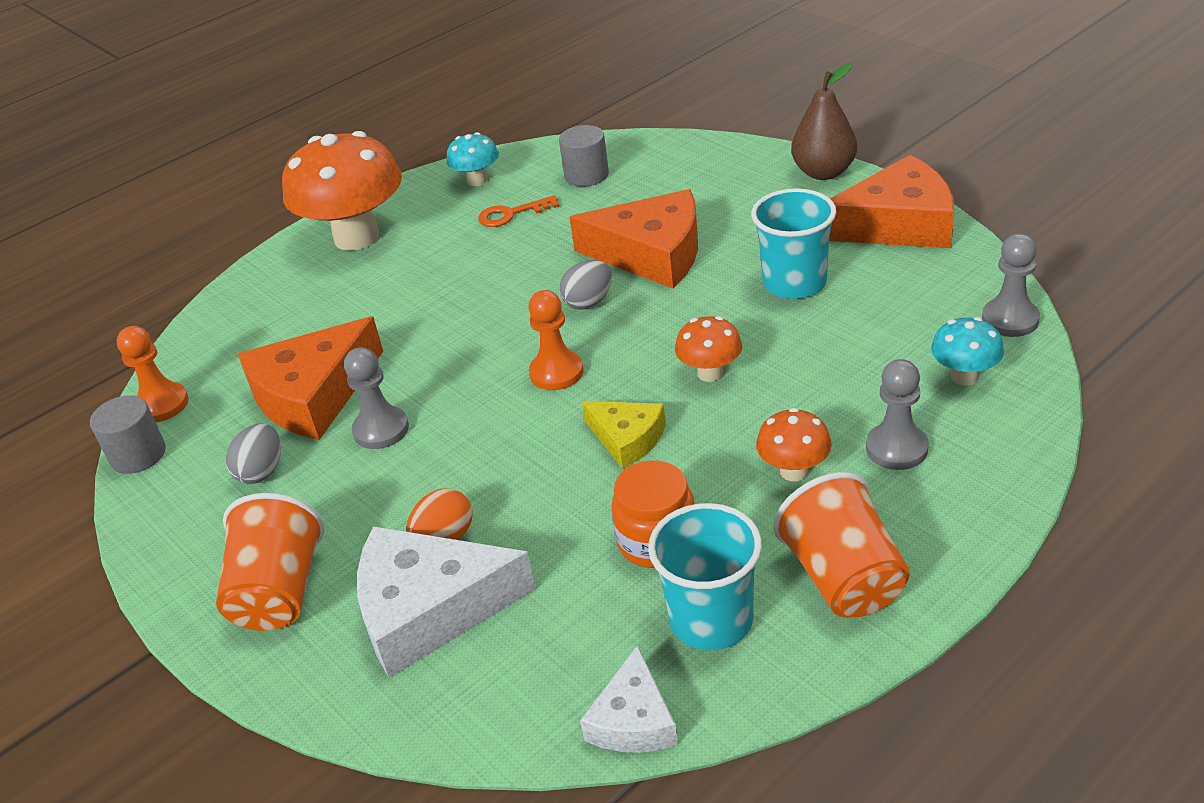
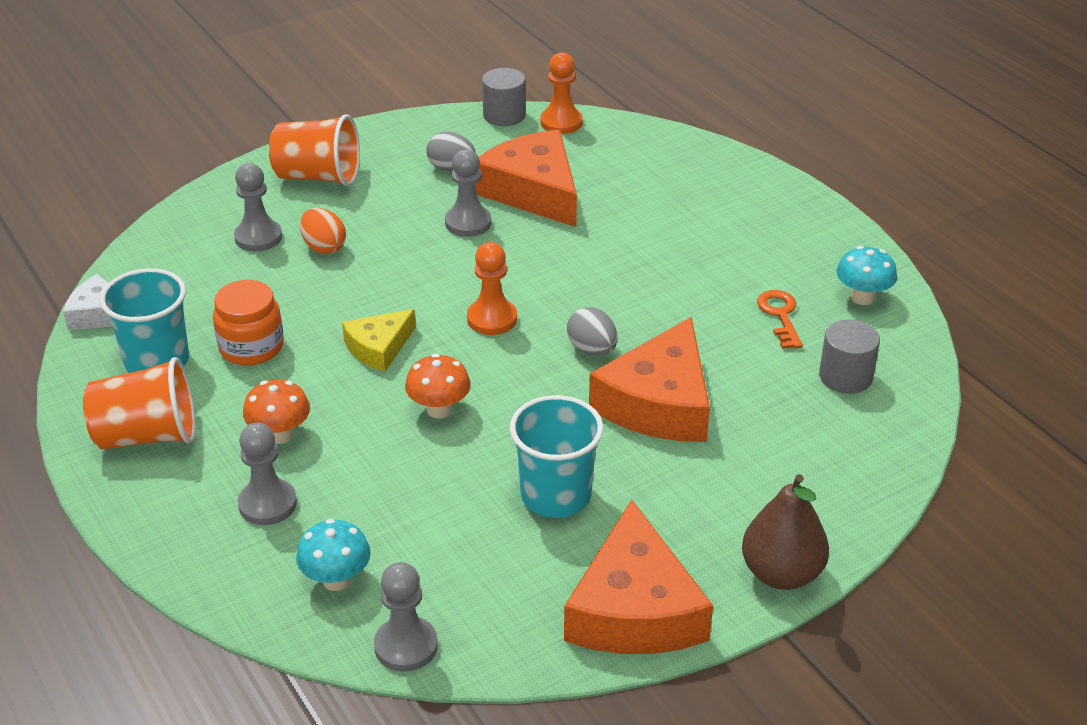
camera: 95 degrees right, 0 degrees up
(357, 237) = (775, 217): orange mushroom -> none
(429, 609) = (258, 237): white cheese -> grey pawn

